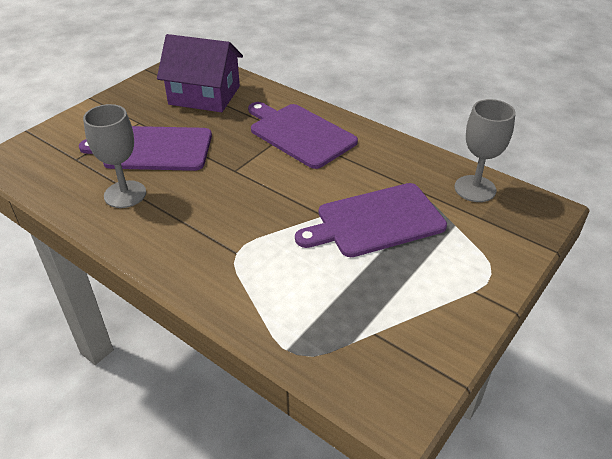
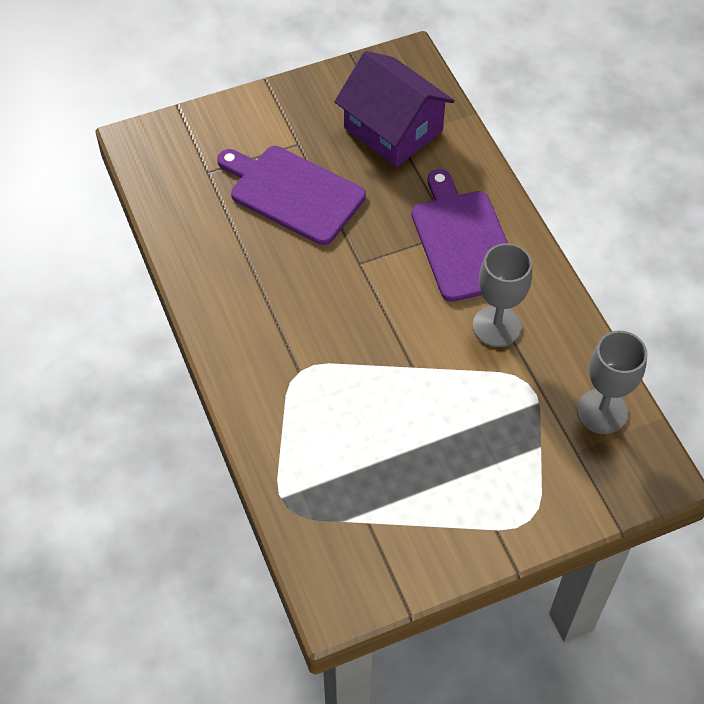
camera: 30 degrees right, 15 degrees up
(125, 194) = (233, 245): grey goblet -> grey goblet (496, 326)
(376, 221) = (461, 401): purple cutting board -> none

